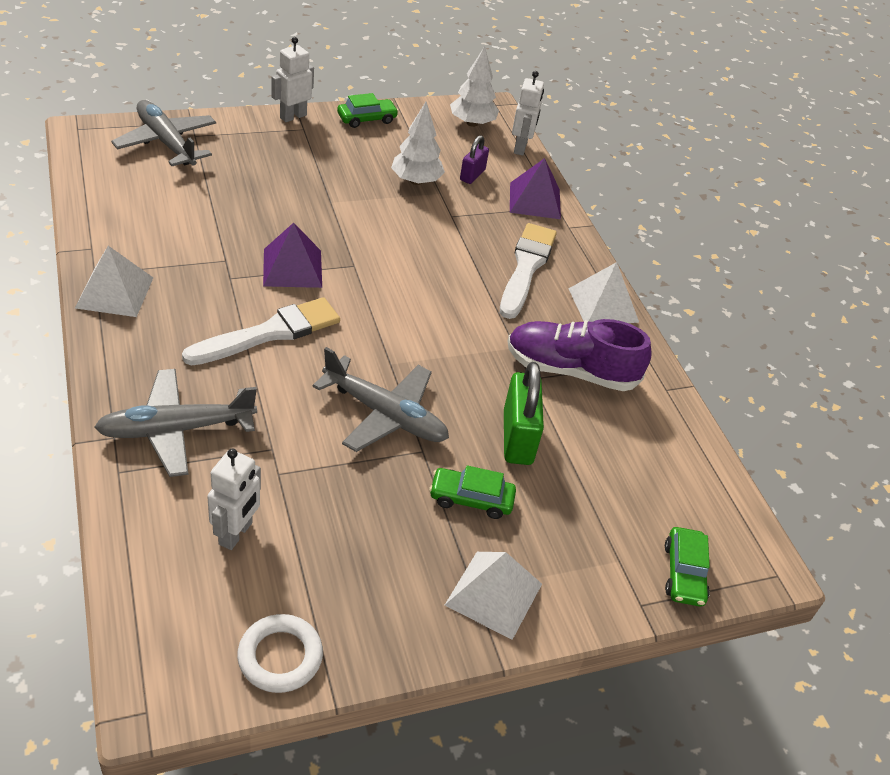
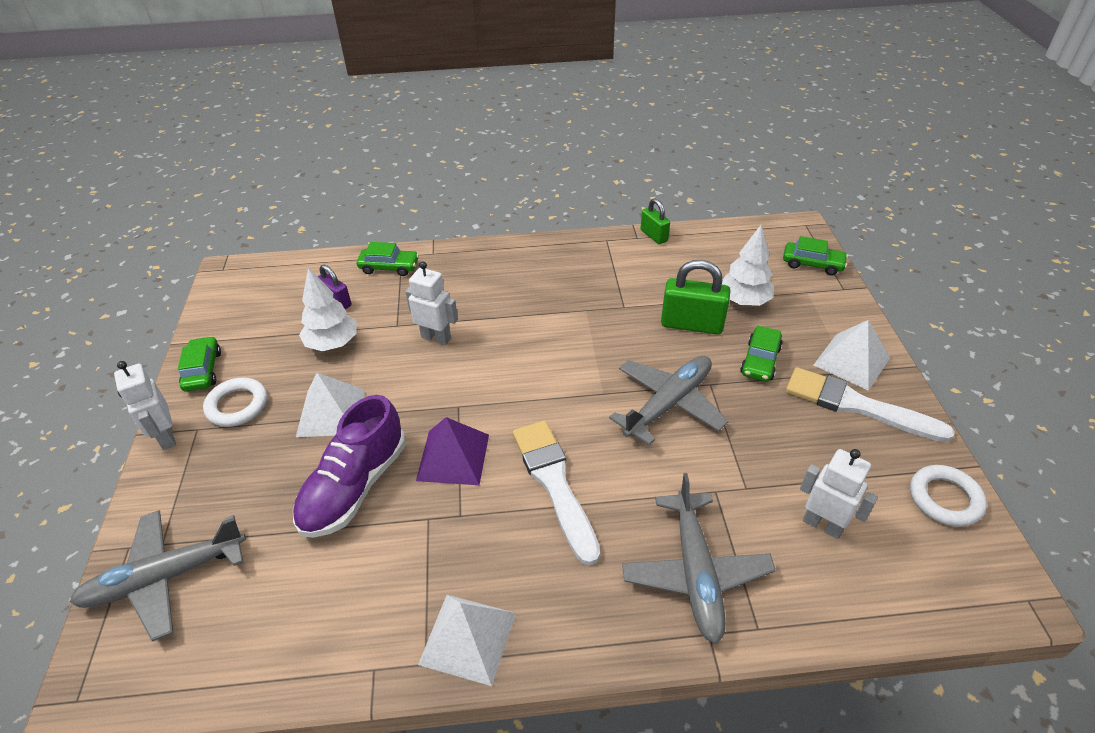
camera: 70 degrees left, 0 degrees up
(331, 143) = (237, 405): none -> white ring
(472, 123) = (248, 290): white tree -> white tree (744, 301)
(520, 148) = (304, 263): white robot -> white robot (436, 337)
(526, 267) = (483, 287): white brush -> white brush (857, 405)
(535, 200) = (389, 267): purple pyramid -> green car
(570, 370) = (615, 283): purple shoe -> purple shoe (354, 486)
(603, 305) = (539, 251): white pyramid -> white pyramid (331, 412)
(677, 405) = (653, 236): none -> green padlock

